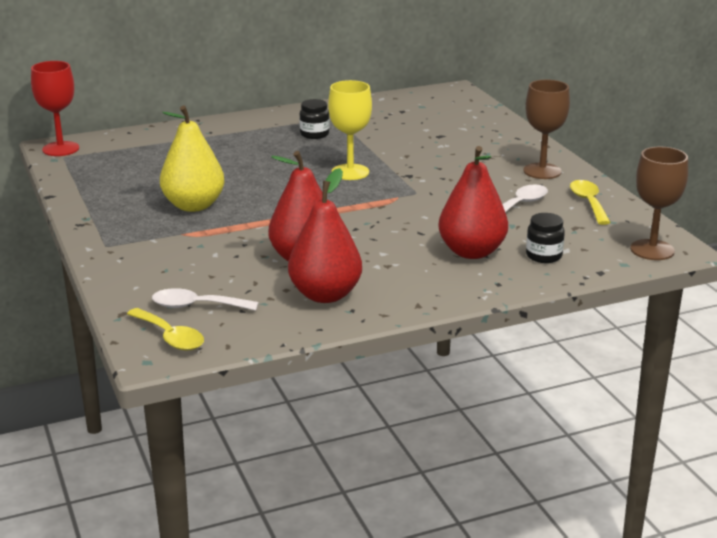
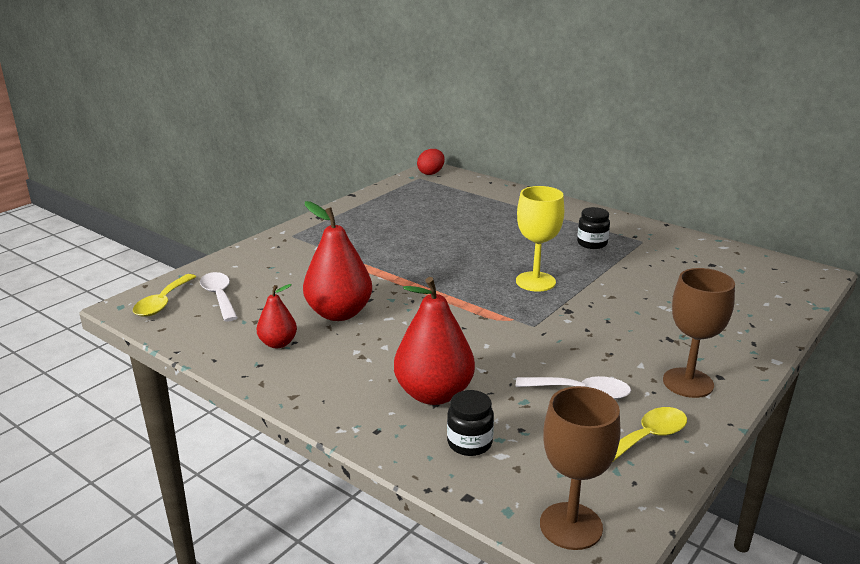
camera: 60 degrees right, 0 degrees up
(60, 149) = (431, 173): red goblet -> red egg
(193, 206) = (390, 242): yellow pear -> none
(325, 295) = (278, 343): red pear -> red pear, size x0.55

